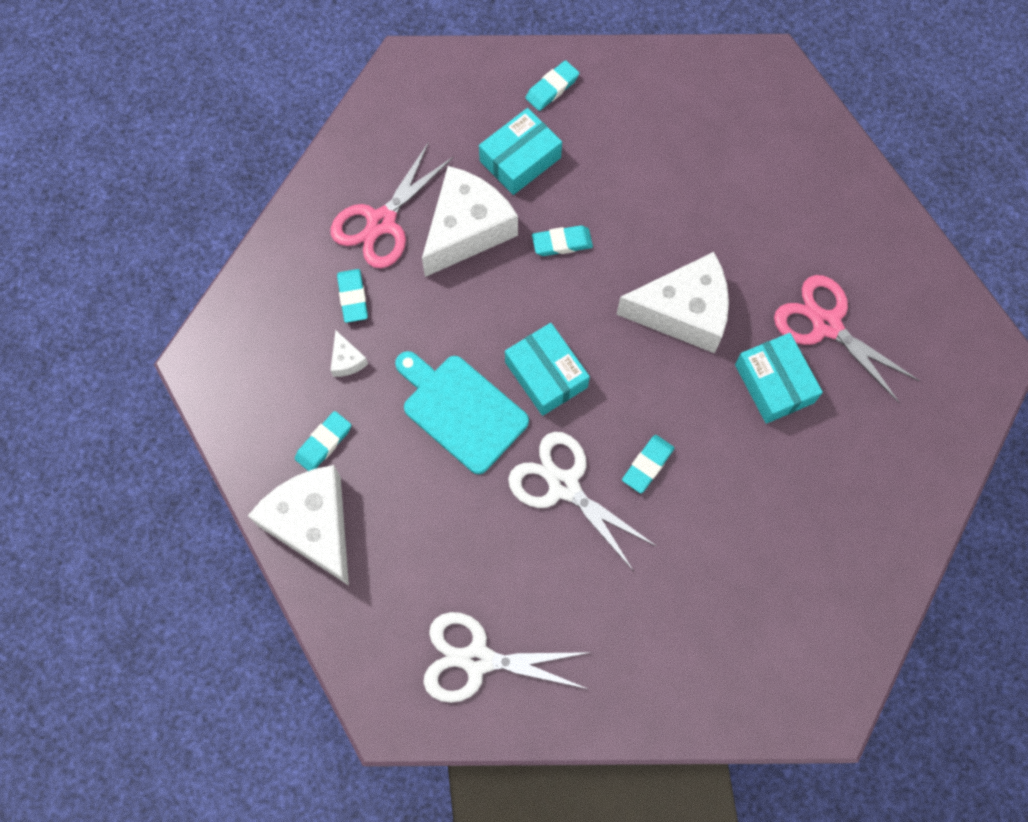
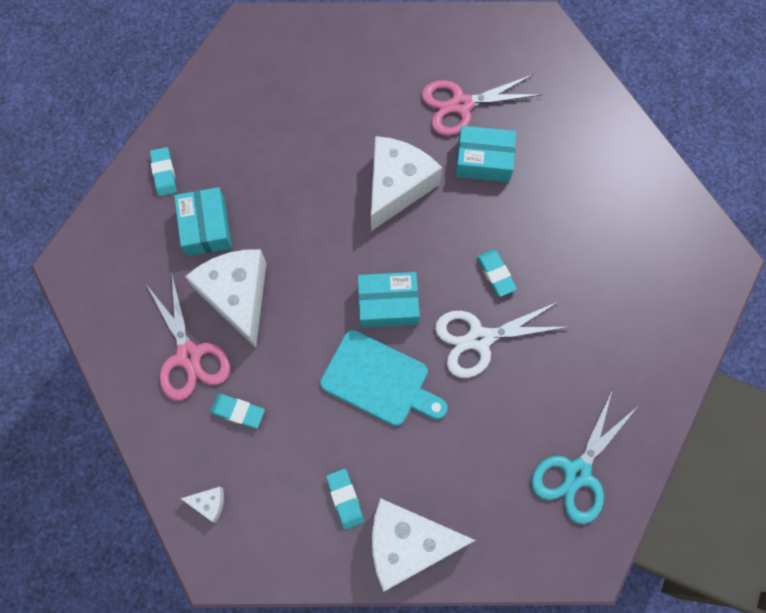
camera: 60 degrees left, 0 degrees up
(347, 360) = (287, 444): white cheese -> white cheese (209, 503)
(461, 410) = (379, 380): turquoise cutting board -> turquoise cutting board turned 135 degrees counterclockwise
(477, 660) = (577, 473): white scissors -> turquoise scissors
(562, 243) = (292, 236): turquoise eraser -> none

